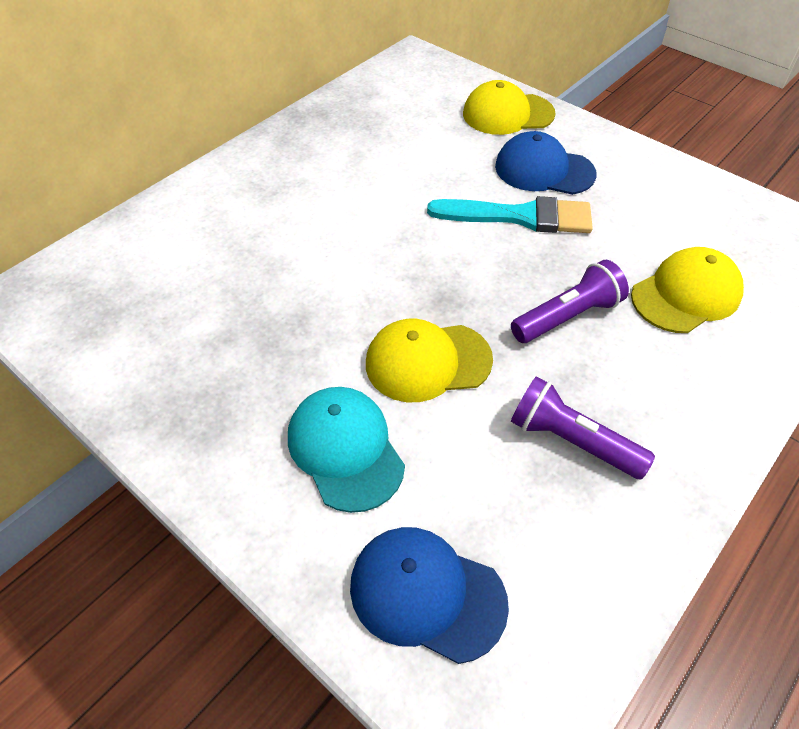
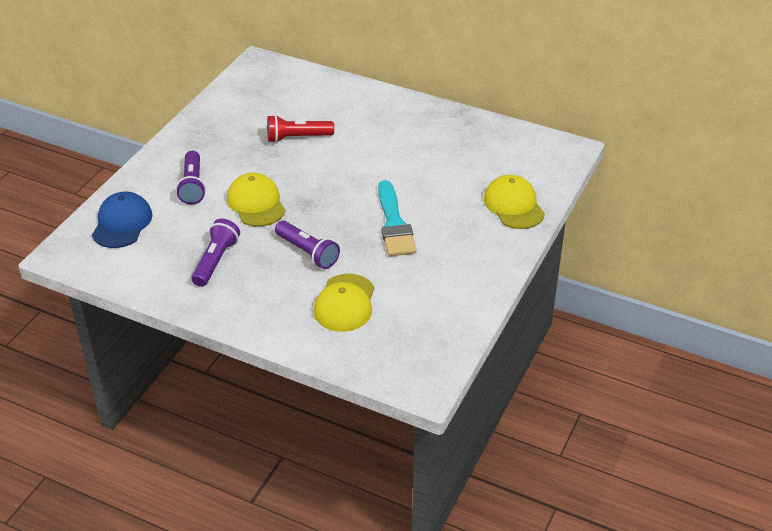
camera: 75 degrees right, 10 degrees down
(271, 283) = (297, 138): none -> red flashlight
(345, 449) = (192, 186): turquoise cap -> purple flashlight
(544, 170) = (451, 230): blue cap -> none
(686, 294) = (345, 303): yellow cap -> yellow cap turned 60 degrees clockwise

